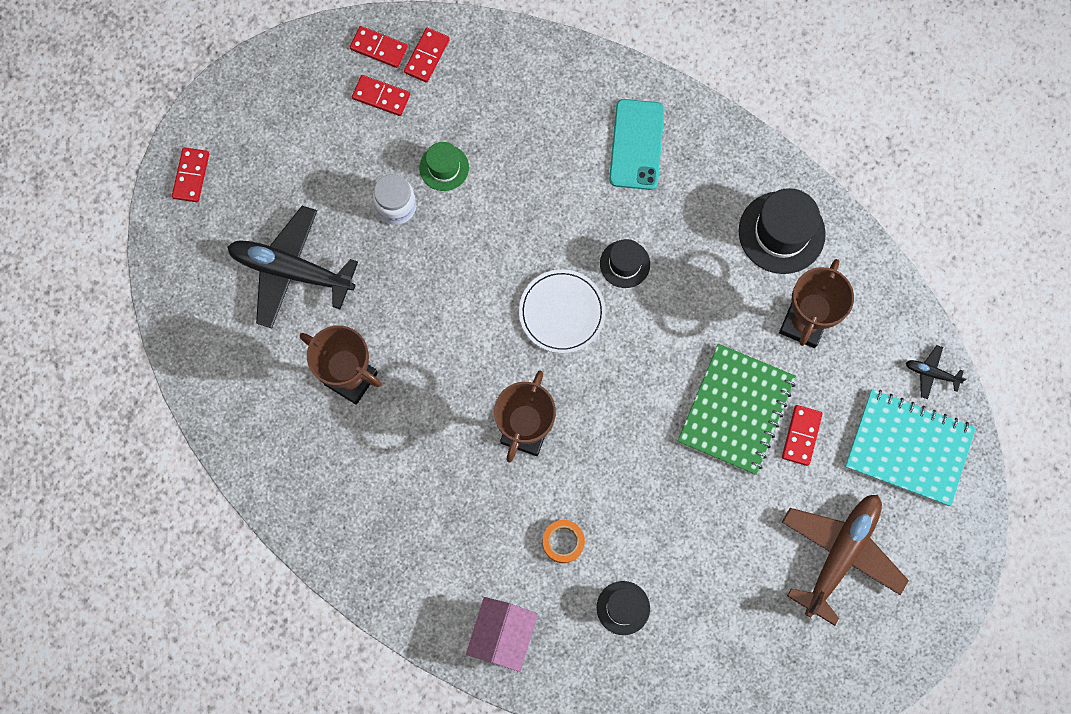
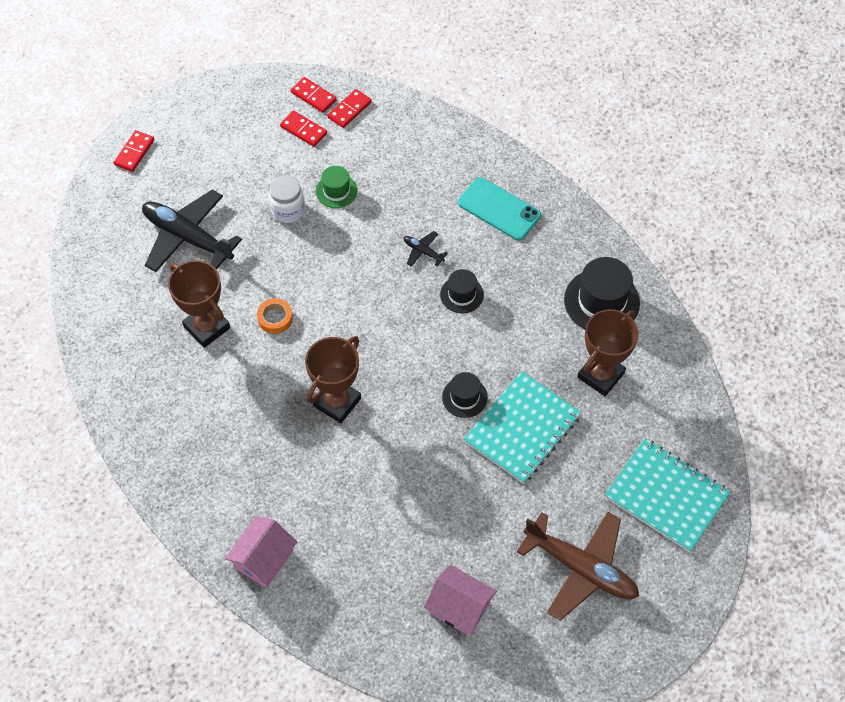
camera: 15 degrees right, 15 degrees down
(562, 312) = (397, 318): white plate -> none
(563, 542) = (340, 497): orange tape -> orange tape (275, 318)
(623, 608) = (375, 563): black hat -> black hat (464, 397)
(636, 144) = (499, 209): turquoise phone -> turquoise phone turned 75 degrees counterclockwise
(725, 632) = (459, 607): none -> pink house
(736, 410) = (522, 429): green notebook -> turquoise notebook
(801, 435) = (573, 463): red domino -> none
(840, 554) = (581, 568): brown plane -> brown plane turned 75 degrees clockwise
(931, 373) = (702, 441): black plane -> black plane (423, 251)

